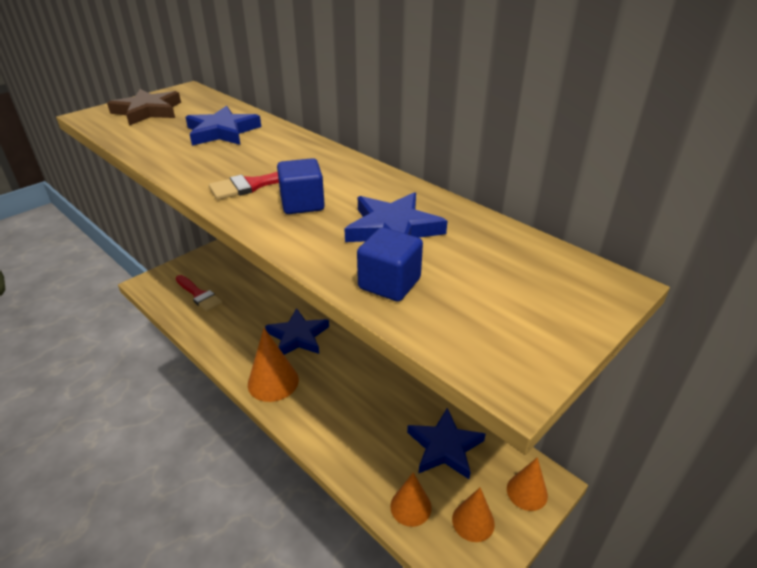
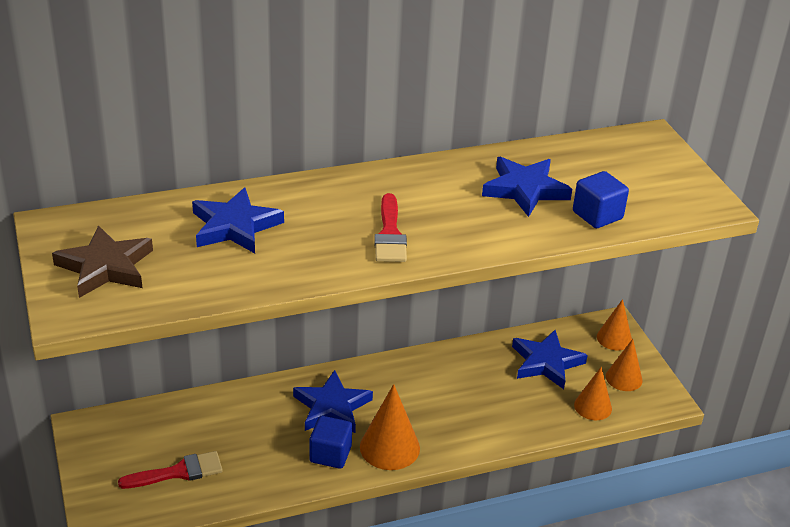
camera: 65 degrees left, 0 degrees up
(302, 204) = (449, 219): blue cube -> blue cube (330, 454)

